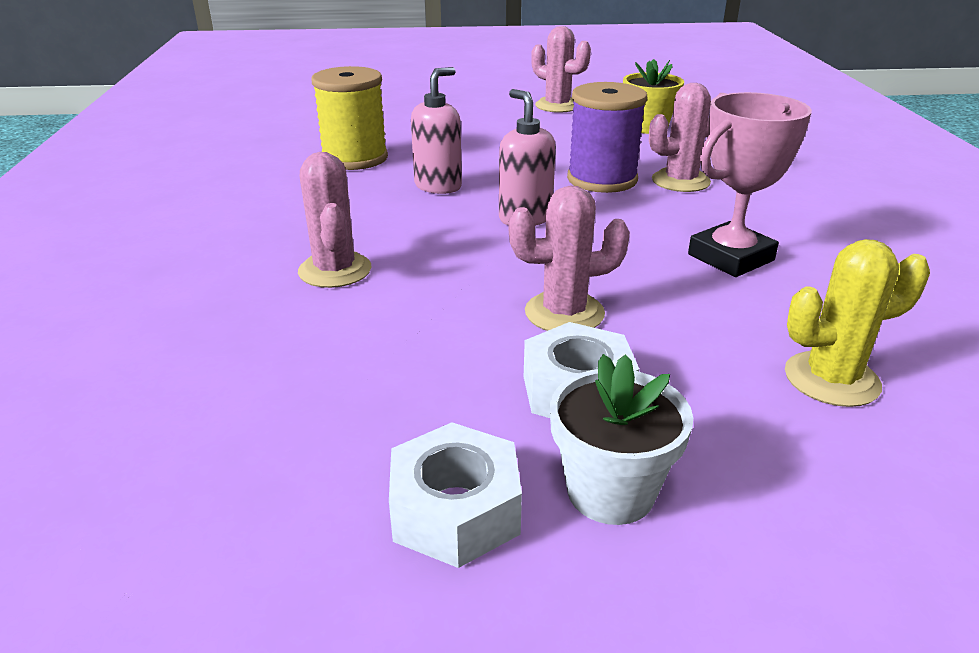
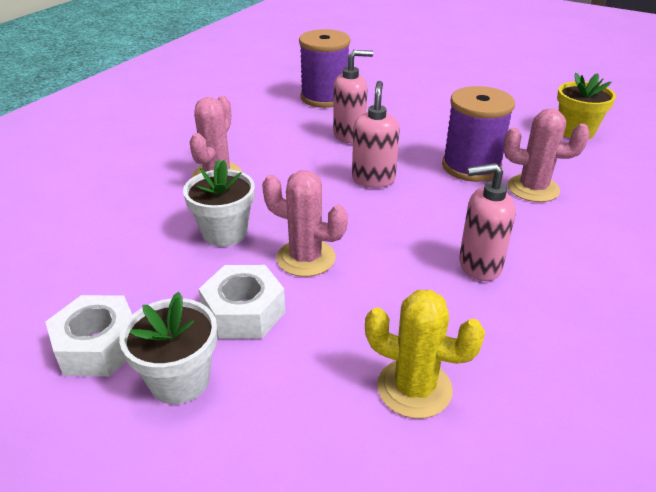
camera: 35 degrees right, 5 degrees up
(355, 158) = (324, 97): yellow spool -> purple spool
(434, 324) = (224, 233): none -> white flower pot
(557, 106) = (525, 91): pink cactus -> none
(730, 257) = (479, 266): pink trophy -> pink soap dispenser

